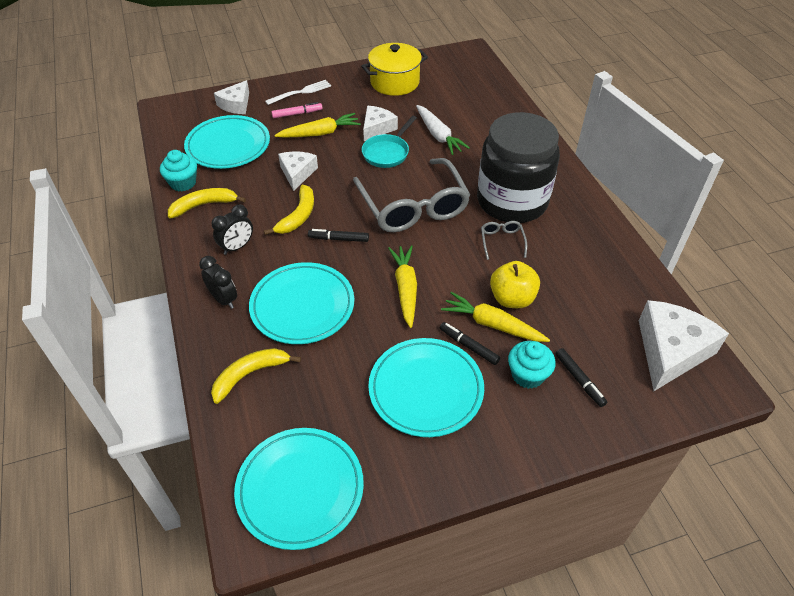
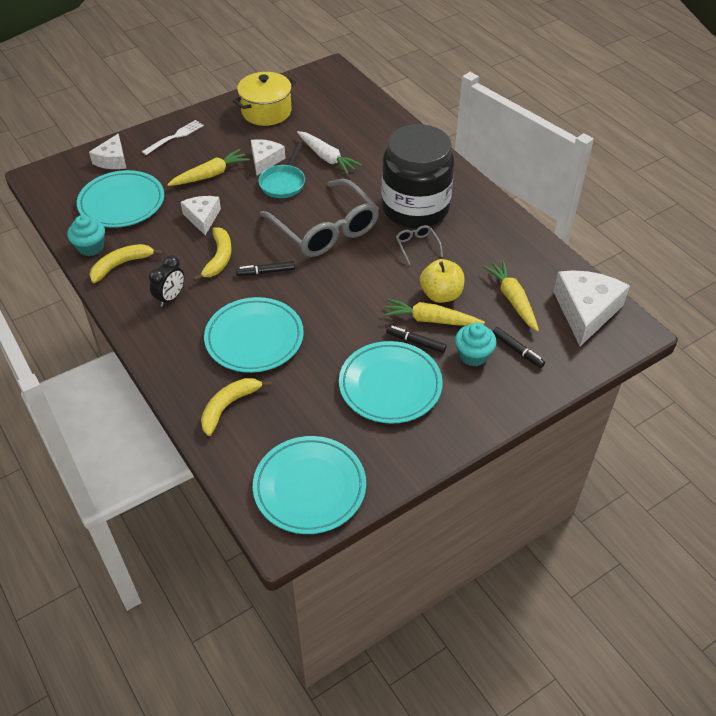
camera: 15 degrees left, 0 degrees up
(224, 299) = (177, 347): black clock -> none
(297, 114) = (179, 159): pink marker -> none
(405, 289) = (343, 304): yellow carrot -> yellow carrot (512, 300)

